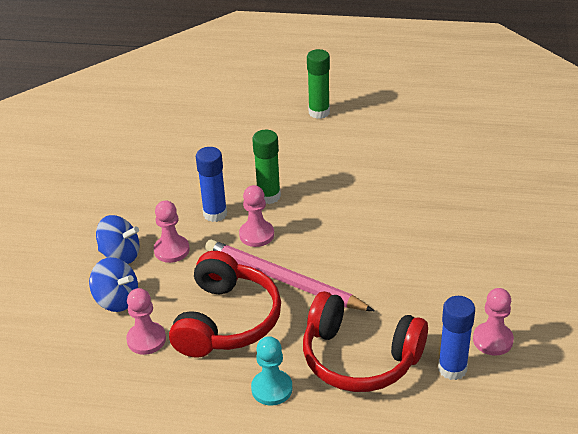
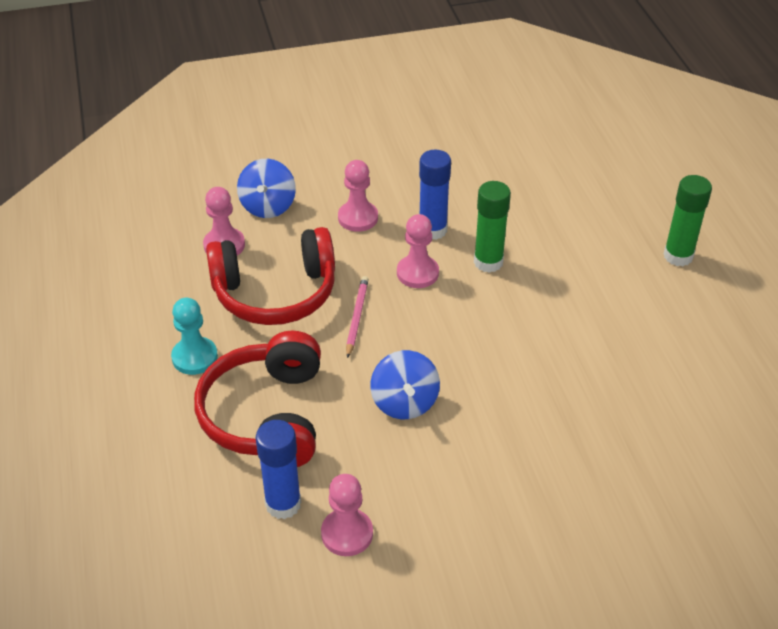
camera: 65 degrees right, 5 degrees up
(120, 255) = (331, 185): blue spinning top -> blue spinning top (404, 402)
(283, 280) = (356, 317): pink pencil -> pink pencil, size x0.48

